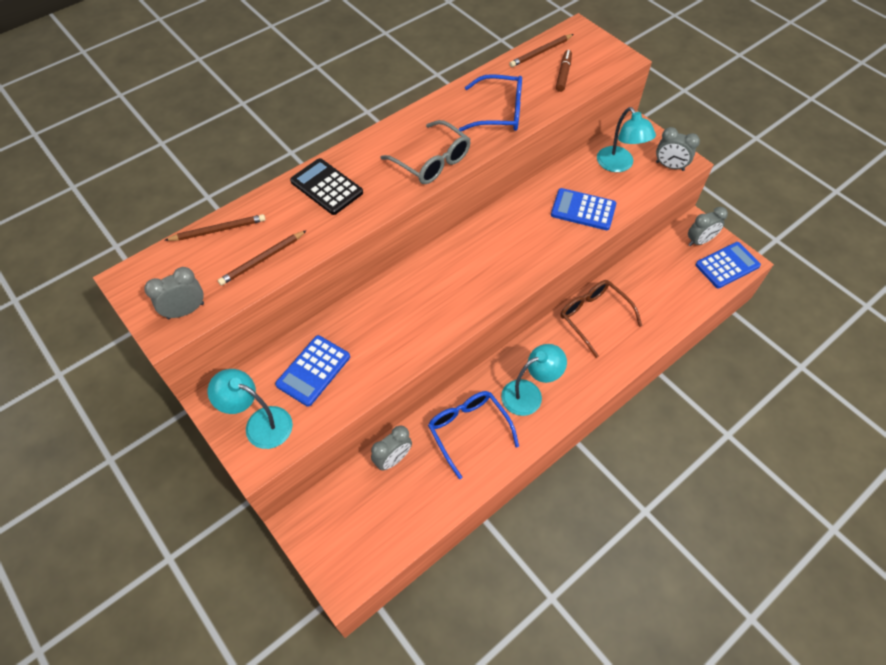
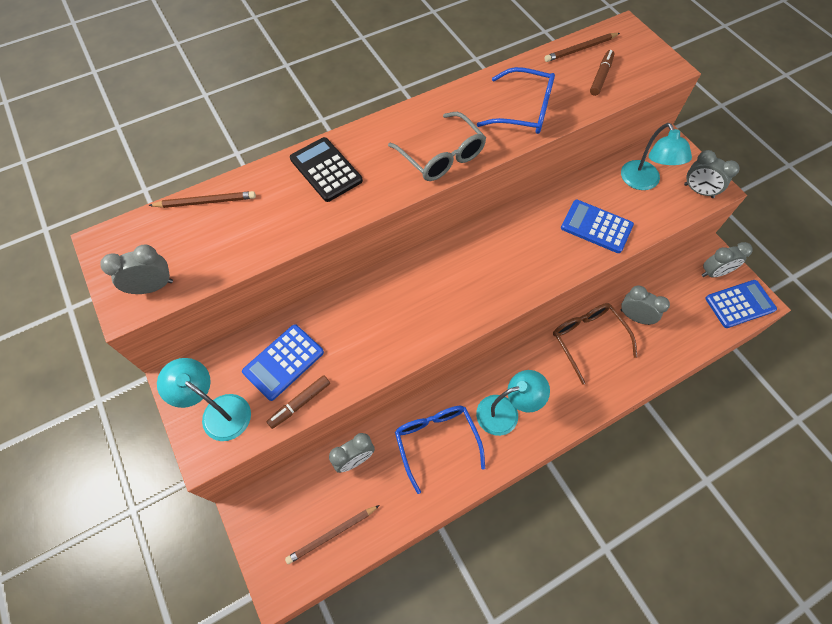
camera: 10 degrees right, 5 degrees up
(262, 259) = (243, 241): brown pencil -> brown pencil (332, 534)
(337, 404) = (300, 403): none -> brown marker
(633, 291) = (634, 317): none -> grey clock

